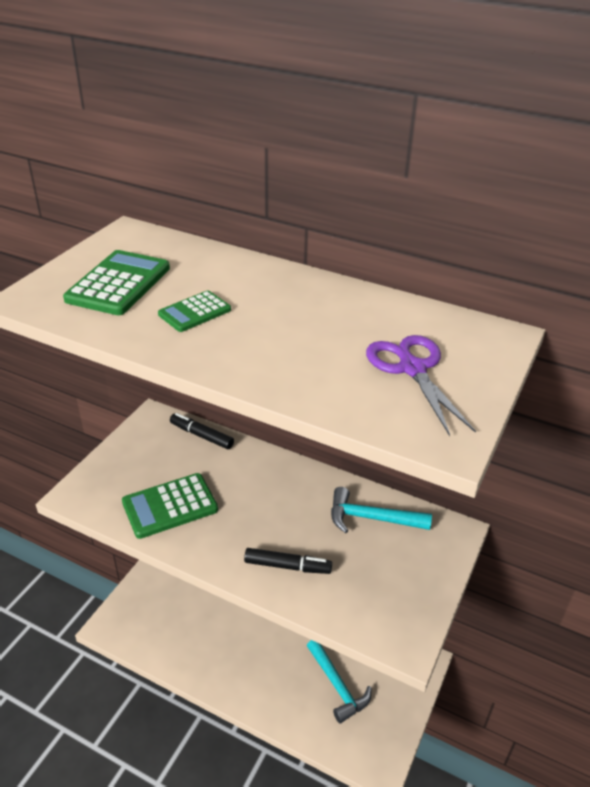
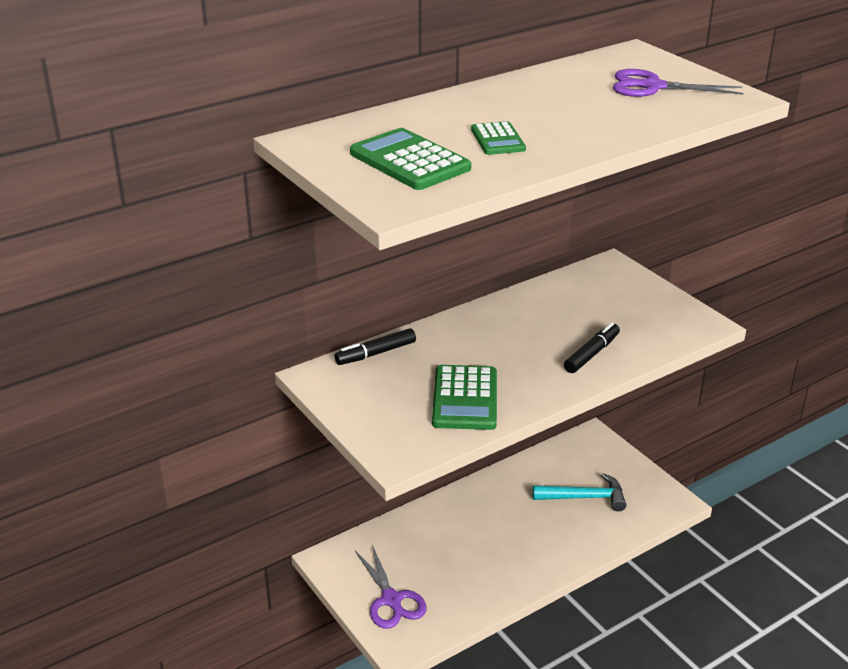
camera: 60 degrees left, 5 degrees down
(150, 602) = (392, 600): none -> purple scissors
(372, 518) = (567, 296): turquoise hammer -> none

